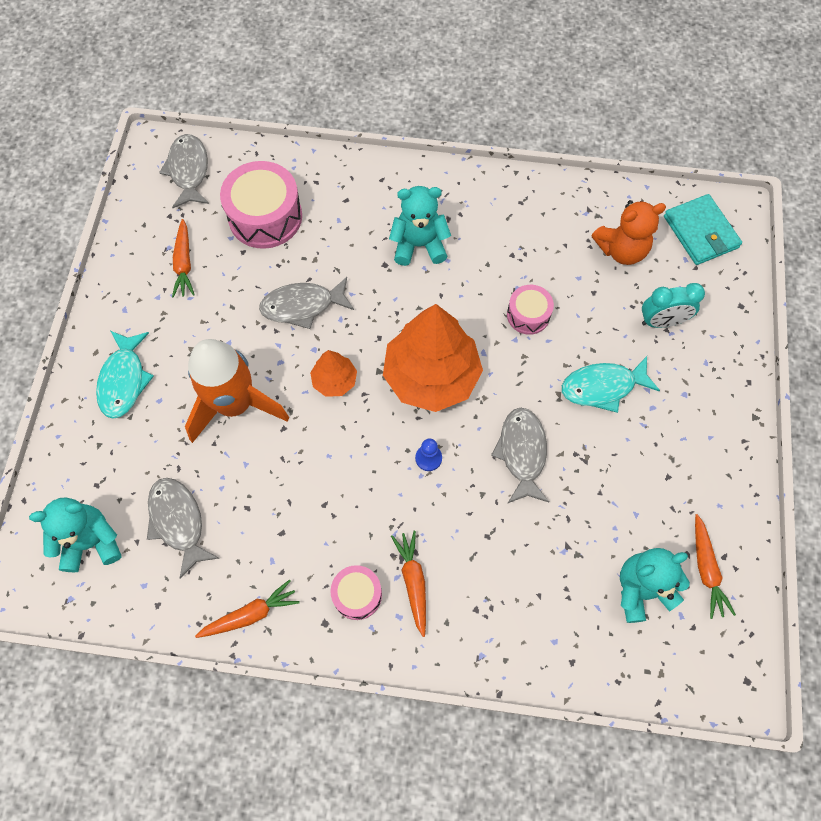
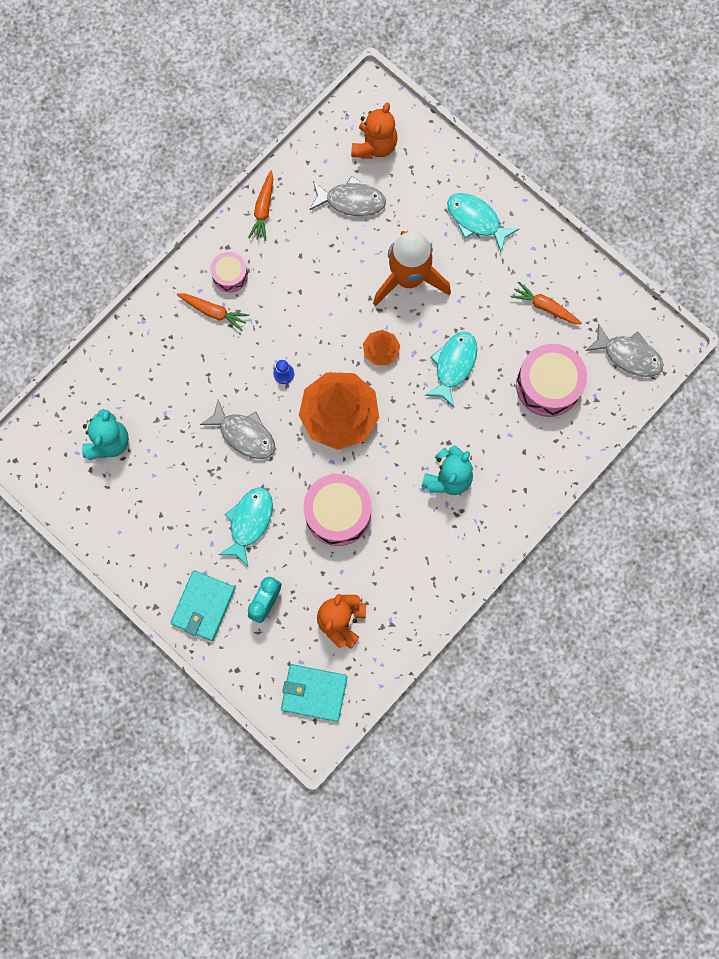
camera: 125 degrees right, 10 degrees up
(91, 542) = (374, 145): turquoise teddy bear -> orange teddy bear
(302, 306) = (453, 365): grey fish -> turquoise fish
(528, 315) = (338, 513): pink drum -> pink drum, size x1.80
(706, 569) = (90, 490): orange carrot -> none
(714, 374) = (203, 606): none -> turquoise wallet

